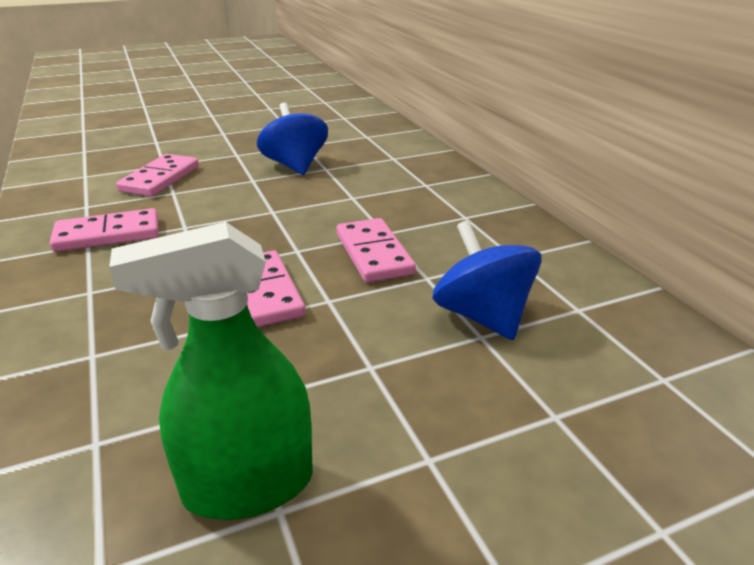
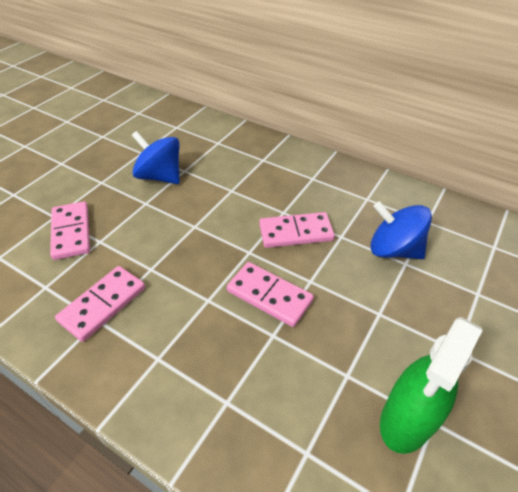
camera: 35 degrees left, 15 degrees up
(373, 254) = (296, 232): pink domino -> pink domino turned 45 degrees counterclockwise

